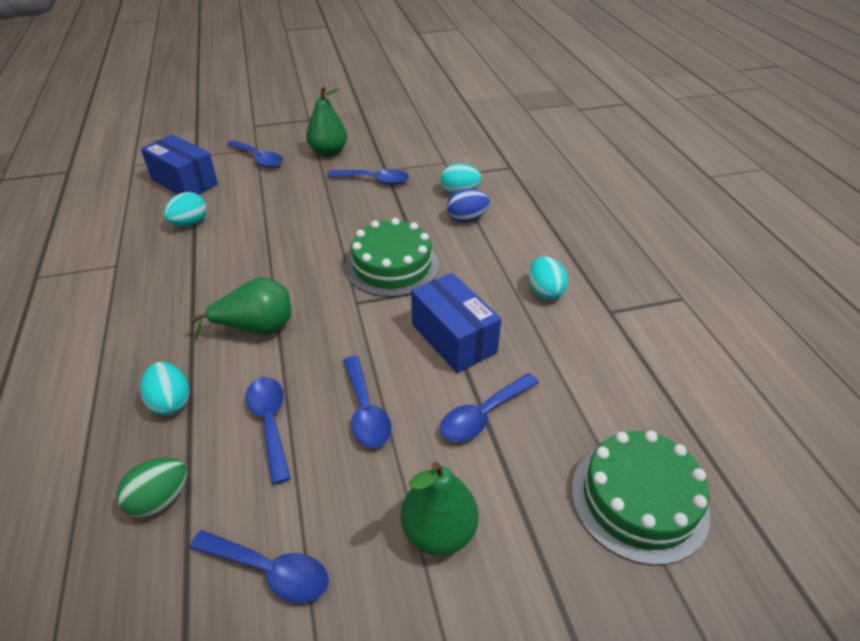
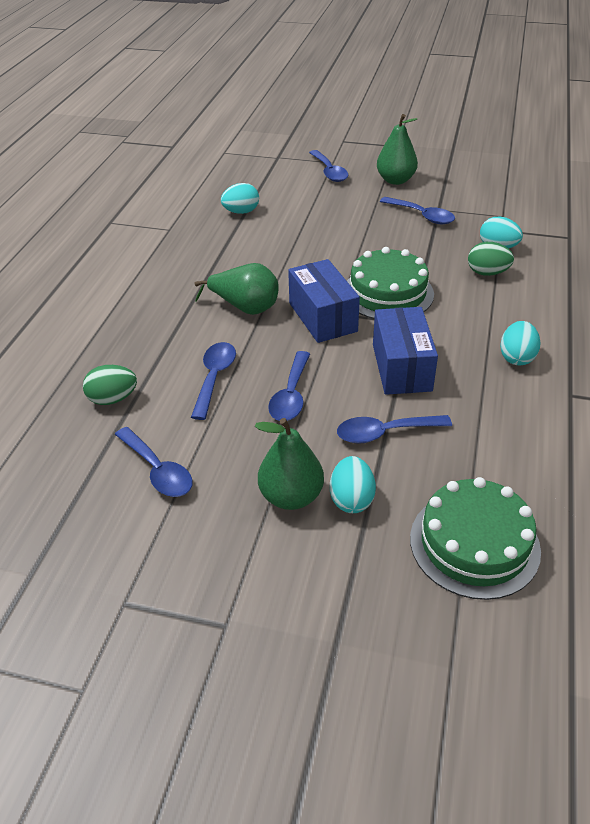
camera: 30 degrees right, 0 degrees up
(171, 402) = (154, 339): turquoise egg -> turquoise egg (351, 499)
(184, 182) = (256, 177): blue box -> blue box (322, 317)
(467, 219) = (487, 273): blue egg -> green egg

